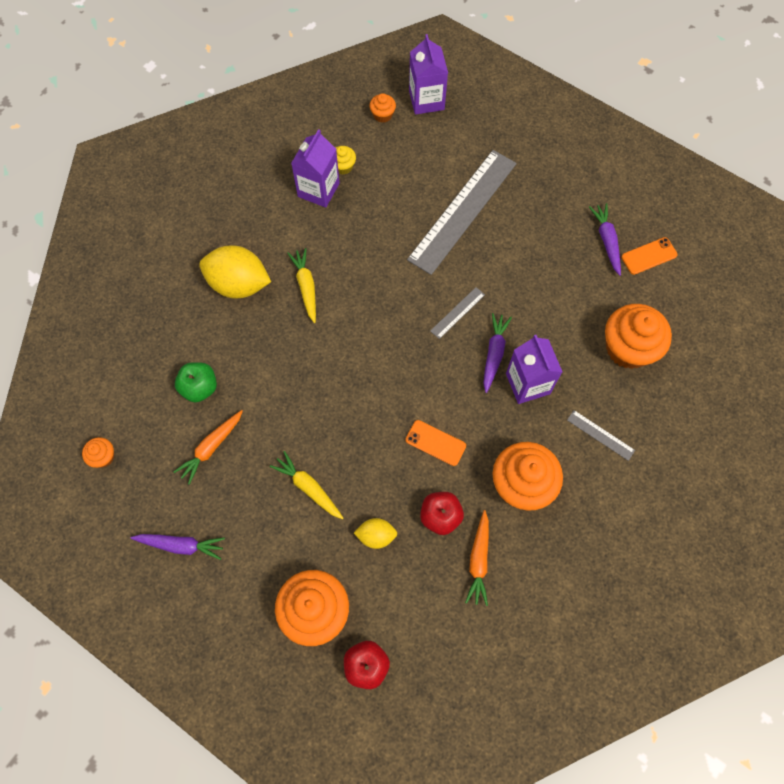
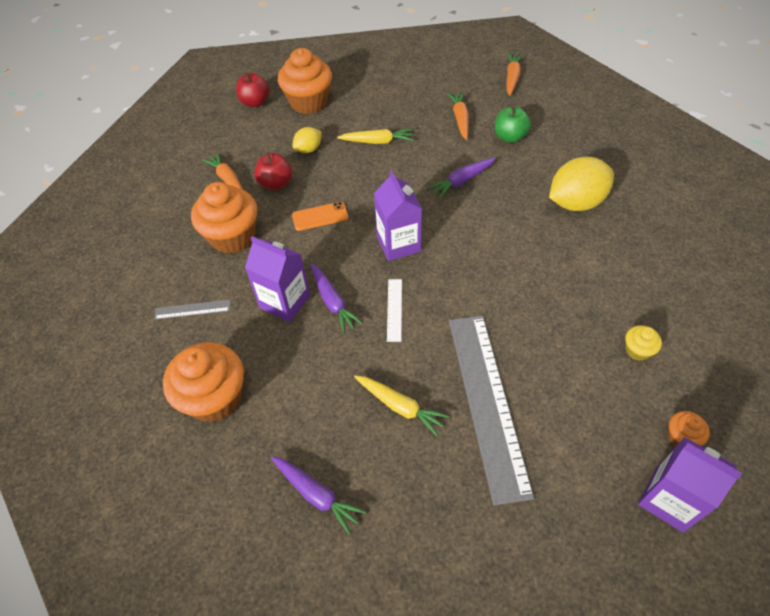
camera: 140 degrees right, 15 degrees down
(103, 457) = (512, 78): orange cupcake -> orange carrot
(181, 545) = (416, 78): purple carrot -> purple carrot (462, 181)
(306, 287) = (529, 237): yellow carrot -> yellow carrot (400, 406)
(318, 190) = (625, 312): purple carton -> purple carton (398, 244)
(457, 313) = (394, 309): grey ruler -> white ruler
(649, 256) = (257, 516): orange phone -> none

